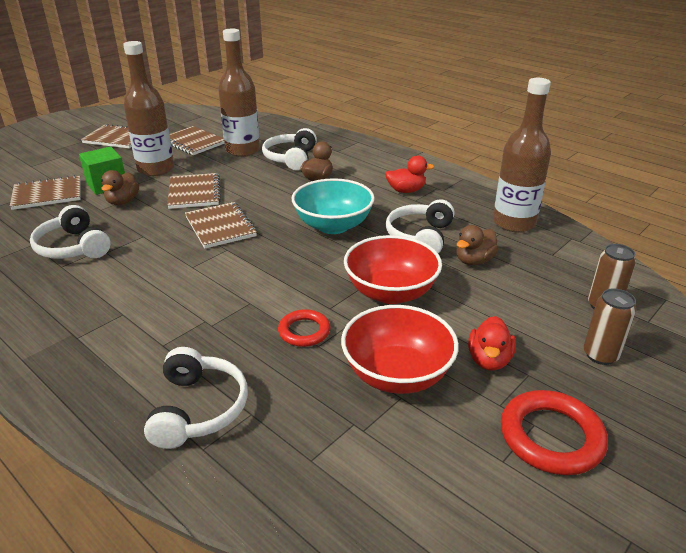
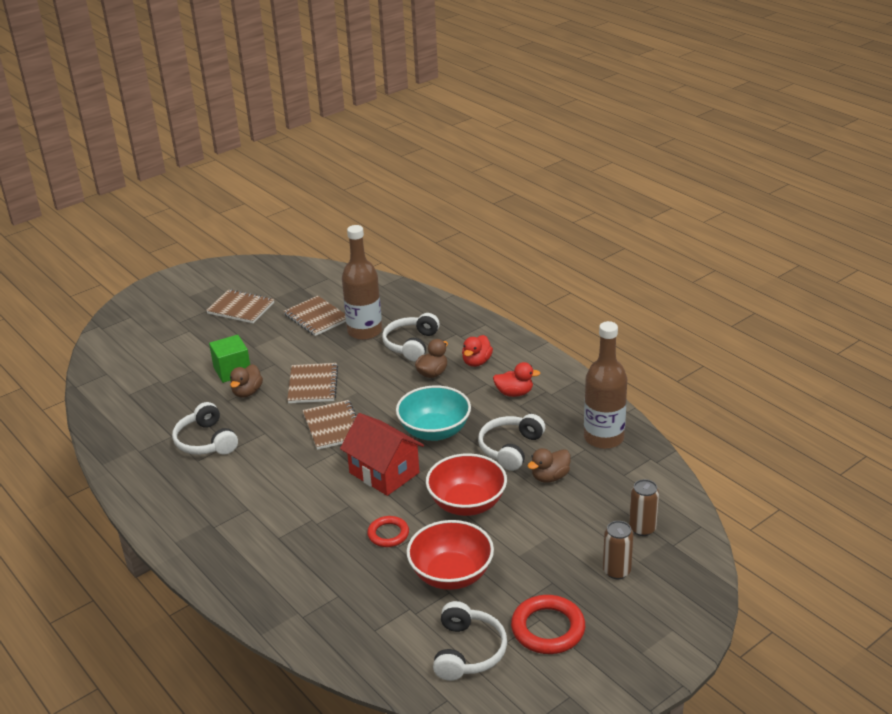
camera: 10 degrees right, 0 degrees up
(47, 194) = (179, 380): brown notebook -> none
(156, 169) = (278, 353): brown bottle -> none
(198, 409) = (301, 589): white headphones -> white headphones (468, 651)
(286, 267) = (384, 473): none -> red house
(489, 360) = (526, 568): red duck -> red duck (476, 362)

